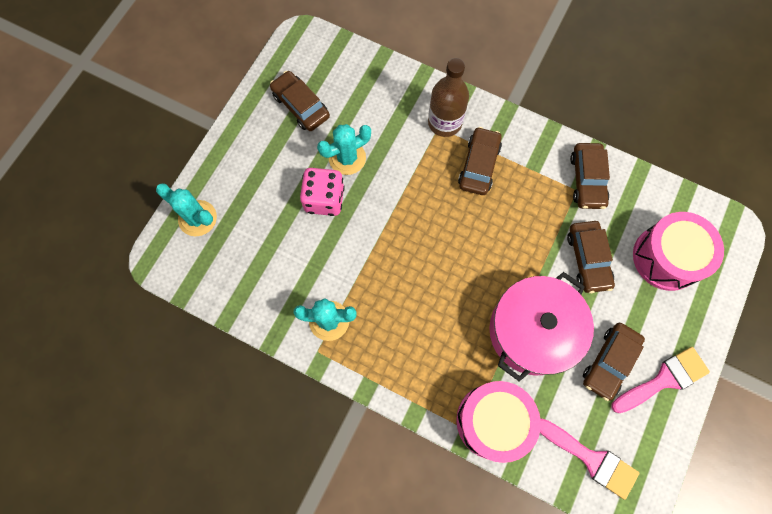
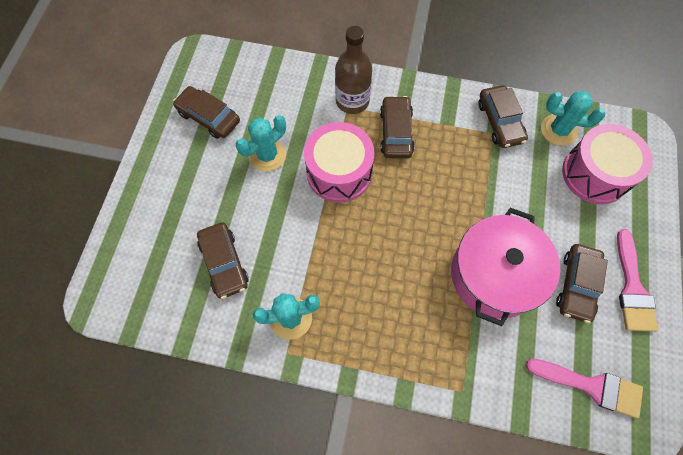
camera: 15 degrees left, 5 degrees down
(197, 218) = (128, 250): turquoise cactus -> turquoise cactus (559, 130)
(324, 199) = (255, 199): pink dice -> none
(492, 421) = (484, 375): pink drum -> pink drum (339, 172)
(587, 259) = (524, 193): brown car -> brown car (224, 263)
(664, 379) = (632, 288): pink brush -> pink brush turned 135 degrees clockwise

